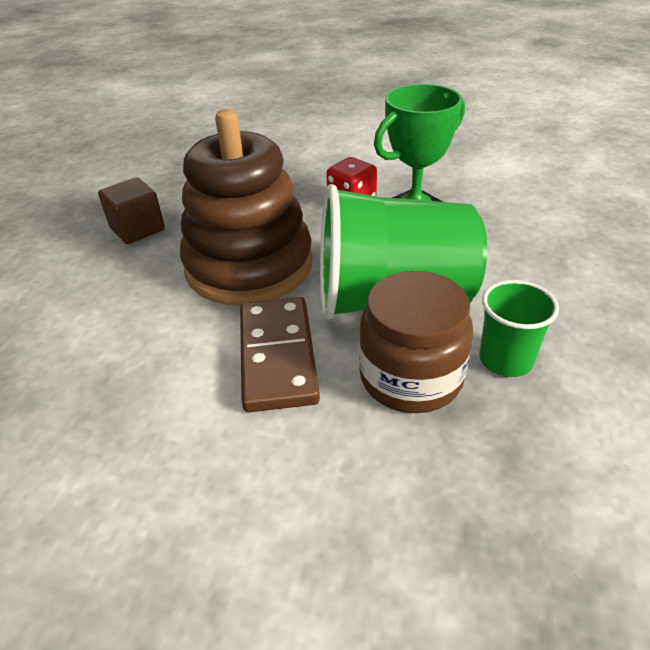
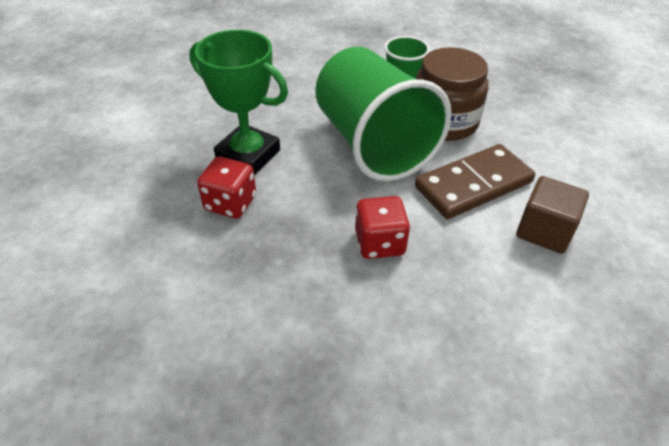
camera: 115 degrees left, 5 degrees up
(137, 229) = (366, 389): brown cube -> brown cube (544, 231)
(249, 266) = (379, 243): brown stacking toy -> red dice

